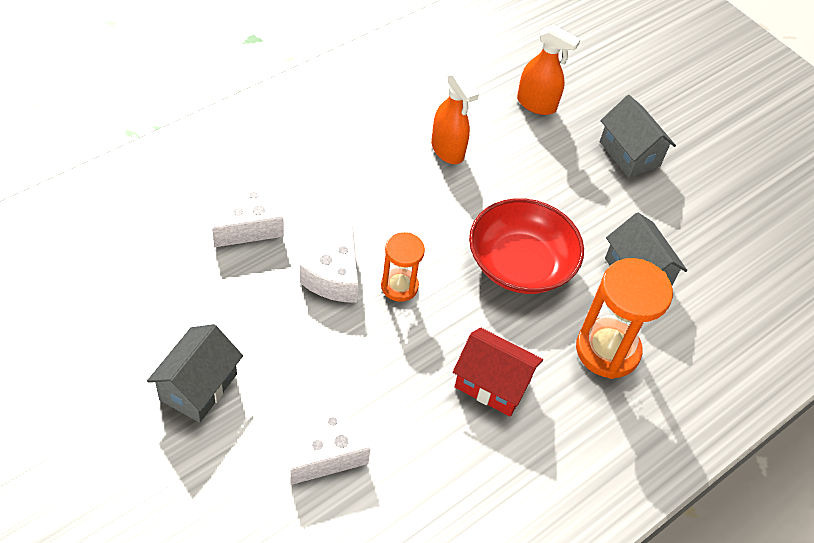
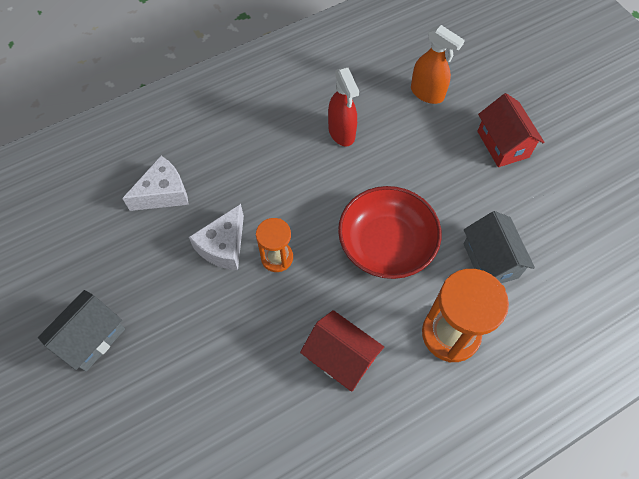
camera: 15 degrees right, 10 degrees up
(330, 453) = (188, 411): white cheese -> none
(447, 150) = (341, 132): orange spray bottle -> red spray bottle
(629, 154) = (503, 144): grey house -> red house

